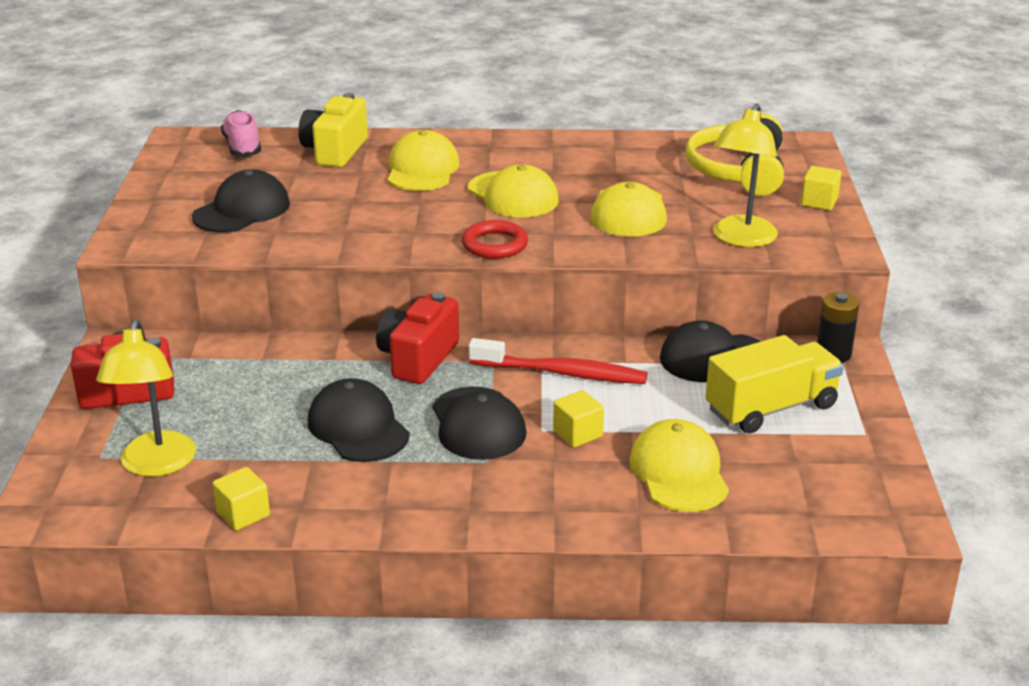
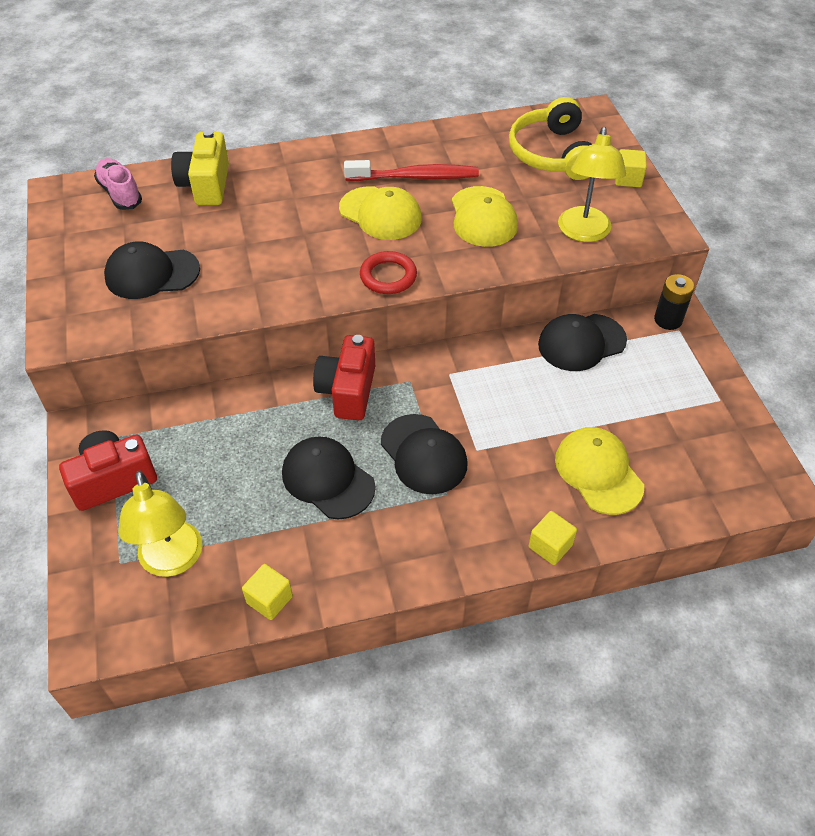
camera: 15 degrees left, 20 degrees up
(242, 210) = (152, 273): black cap -> black cap turned 120 degrees counterclockwise
(422, 169) = (291, 195): yellow cap -> none
(562, 373) = (470, 383): red toothbrush -> red toothbrush (415, 177)
(577, 433) = (506, 447): yellow cube -> yellow cube (550, 546)
(771, 408) = (642, 388): yellow truck -> none

